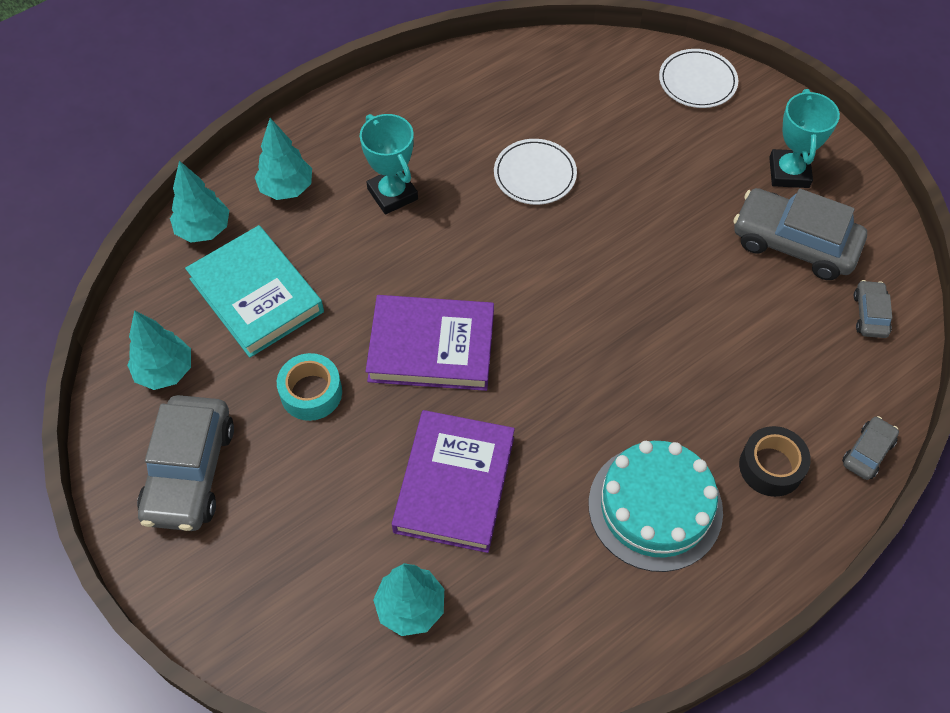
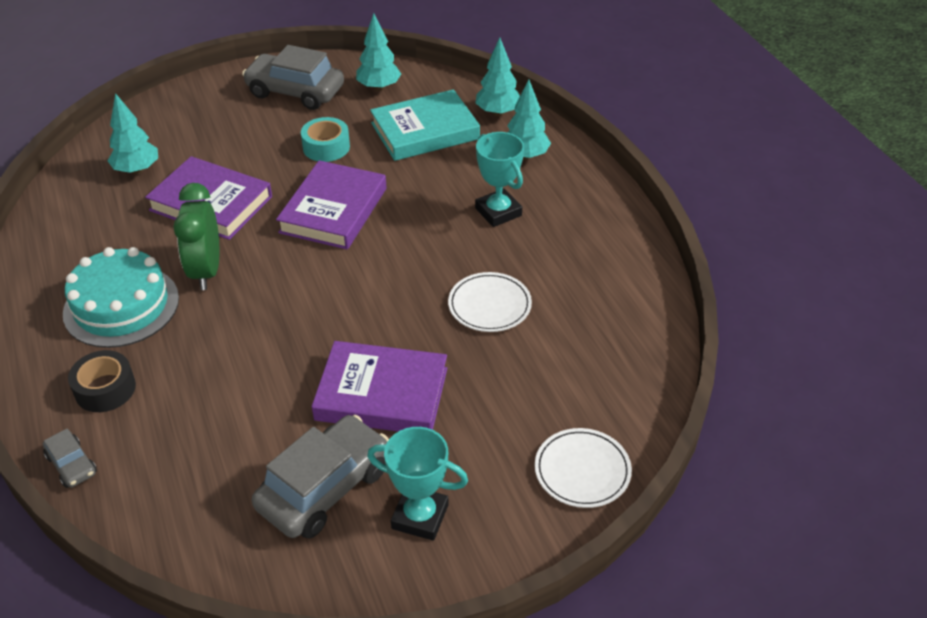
camera: 105 degrees right, 15 degrees down
(392, 194) = (498, 212): turquoise trophy -> turquoise trophy turned 75 degrees clockwise
(571, 441) = (206, 271): none -> green clock
(677, 230) = (382, 394): none -> purple book
(870, 314) = (208, 525): grey car -> none

